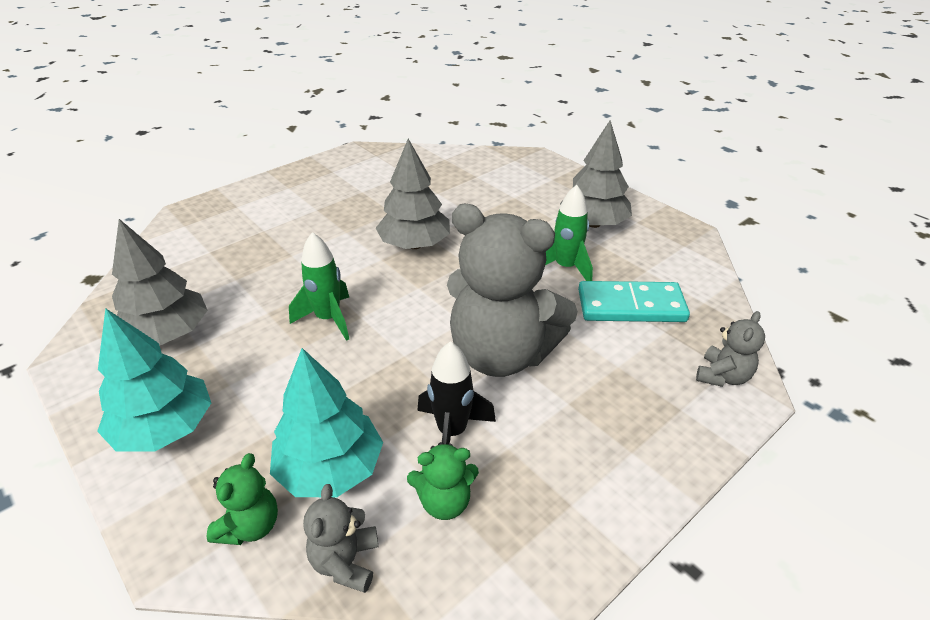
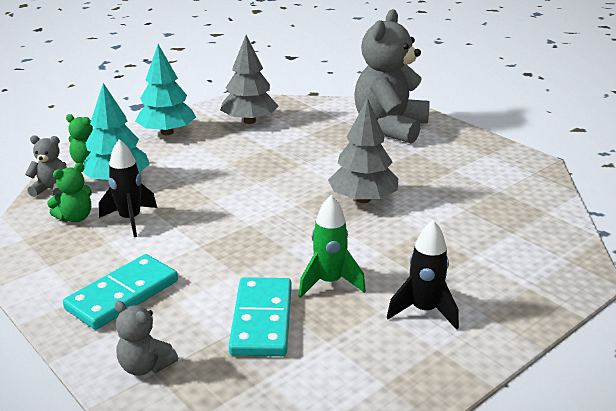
camera: 90 degrees right, 10 degrees down
(328, 319) = (259, 169): green rocket -> none
(444, 501) = (75, 218): green teddy bear -> green teddy bear turned 120 degrees counterclockwise
(501, 354) = (205, 241): grey teddy bear -> grey teddy bear (390, 127)
(593, 223) = (424, 311): grey tree -> black rocket
(619, 412) = (123, 295): none -> turquoise domino

